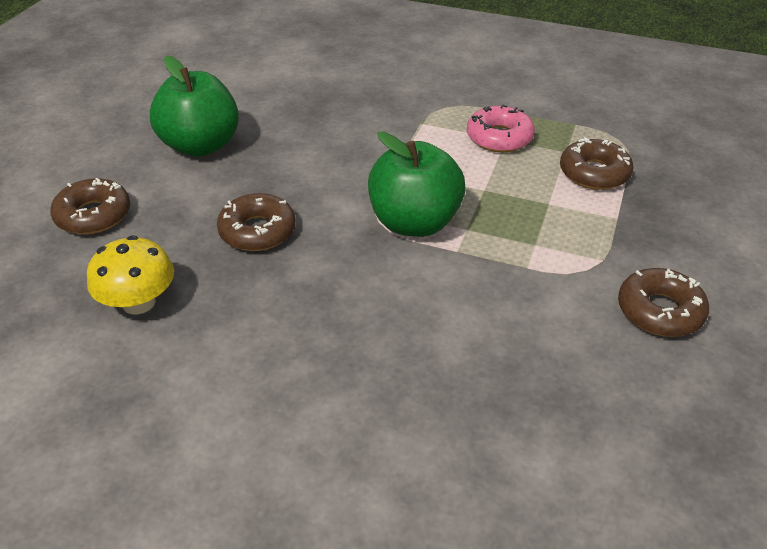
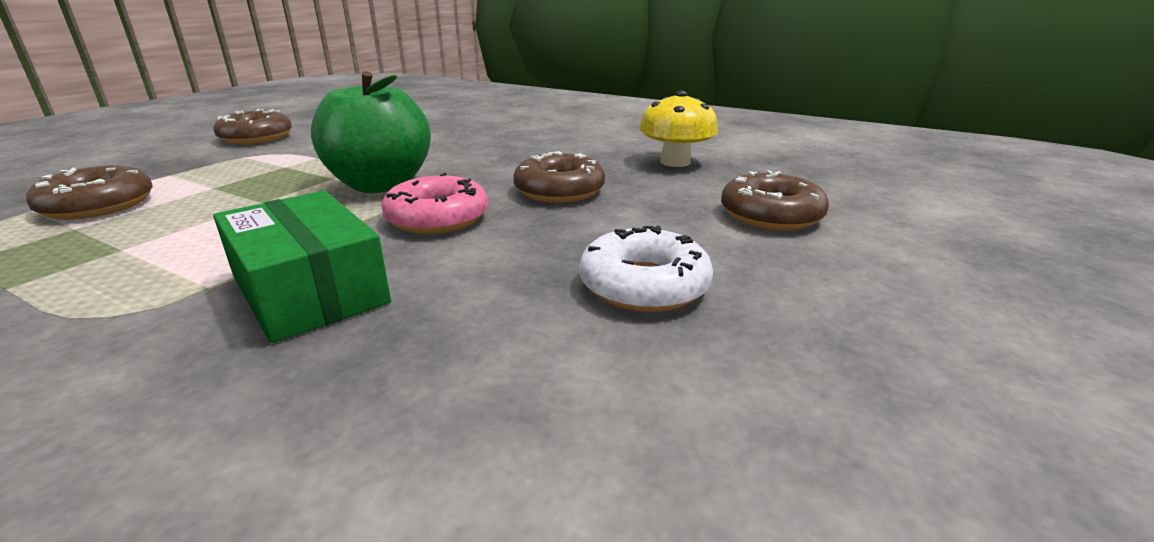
camera: 170 degrees left, 15 degrees down
(201, 145) = (644, 285): green apple -> white donut
(370, 127) = (310, 289): none -> green box
(499, 137) = (125, 253): pink donut -> pink donut (437, 218)

